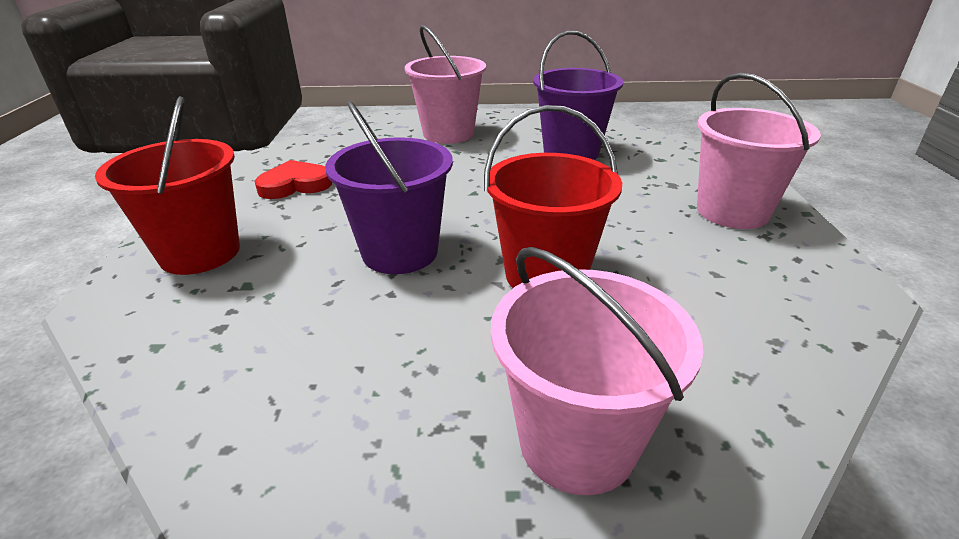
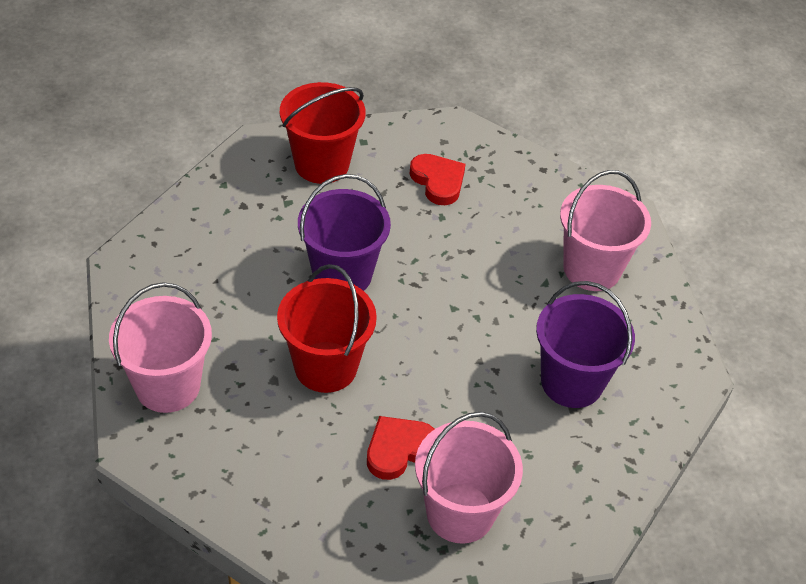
camera: 75 degrees right, 15 degrees up
(663, 237) = (399, 449): none -> red heart

